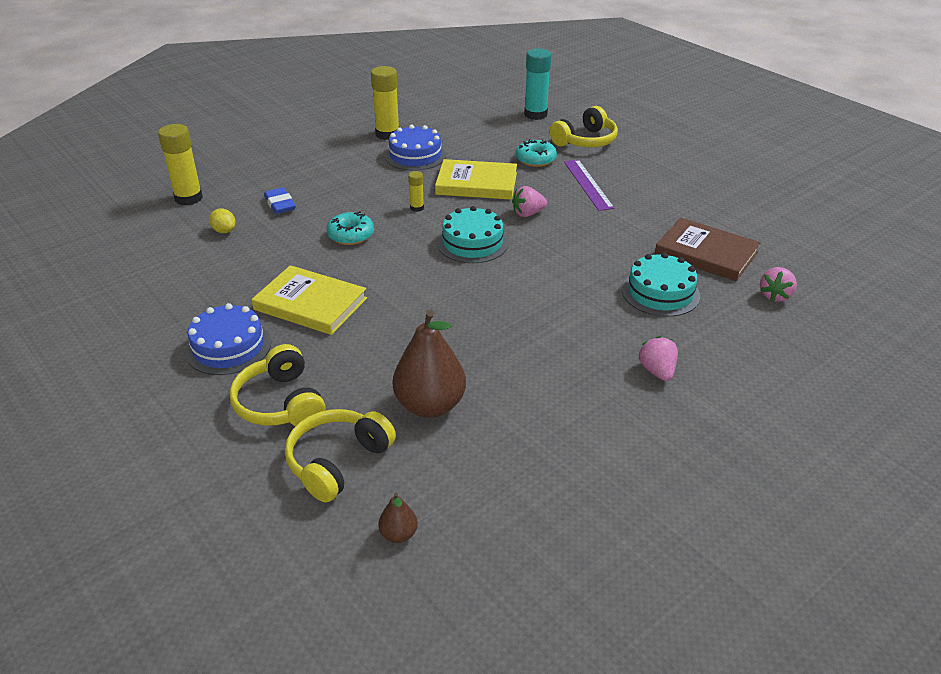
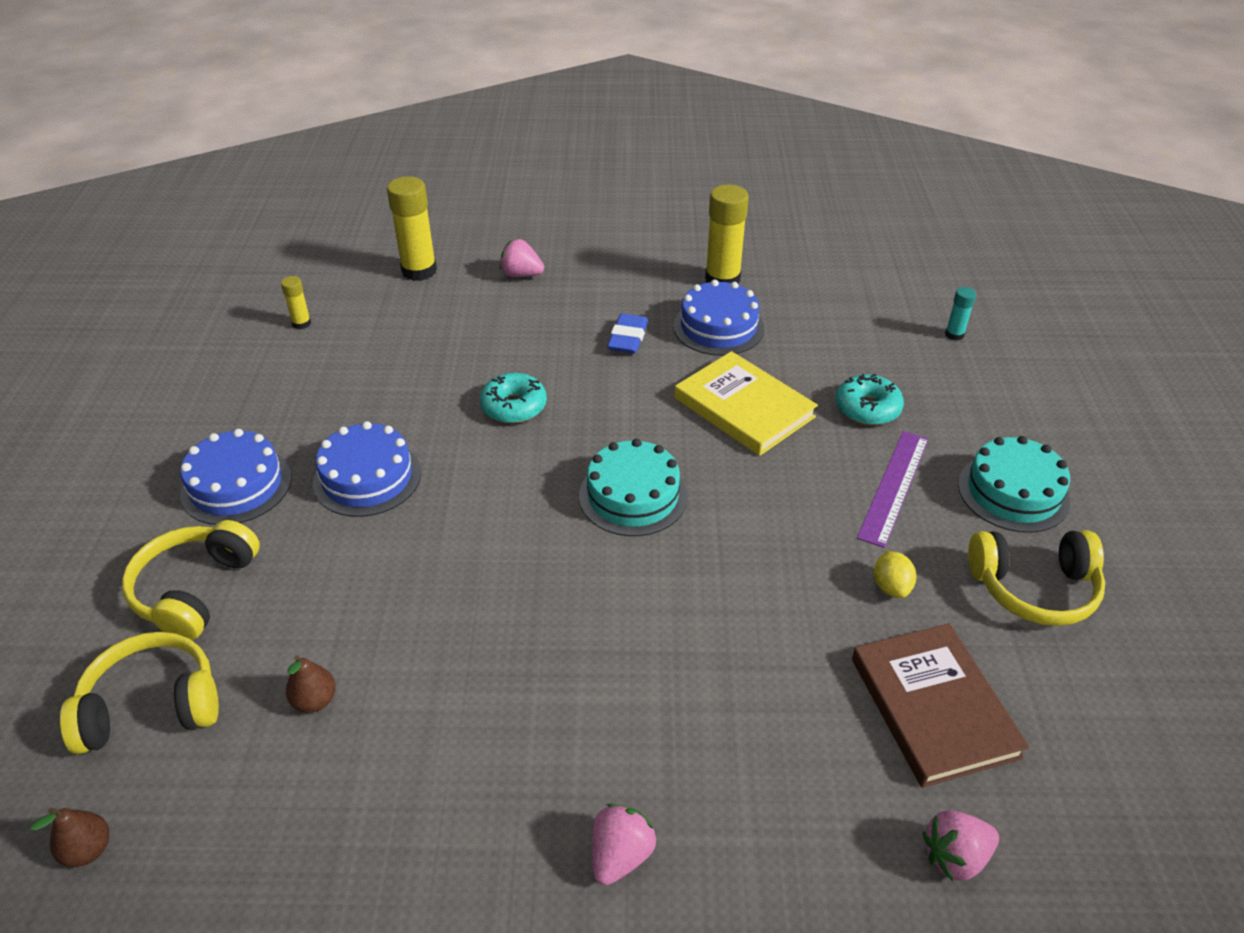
camera: 40 degrees right, 5 degrees up
(224, 231) = (402, 331): yellow lemon -> yellow lemon (891, 587)
(280, 204) = (493, 324): blue eraser -> blue eraser (628, 338)
(310, 304) = (367, 477): yellow book -> blue cake
(417, 208) = (630, 406): yellow glue stick -> yellow glue stick (301, 323)
(430, 405) = (315, 701): brown pear -> brown pear, size x0.46
(528, 213) = (754, 490): pink strawberry -> pink strawberry (521, 275)
(535, 114) = (954, 334): turquoise glue stick -> turquoise glue stick, size x0.50
(585, 141) = (977, 412): yellow headphones -> yellow headphones (1034, 588)
(660, 293) = (782, 730): turquoise cake -> turquoise cake (1013, 492)

